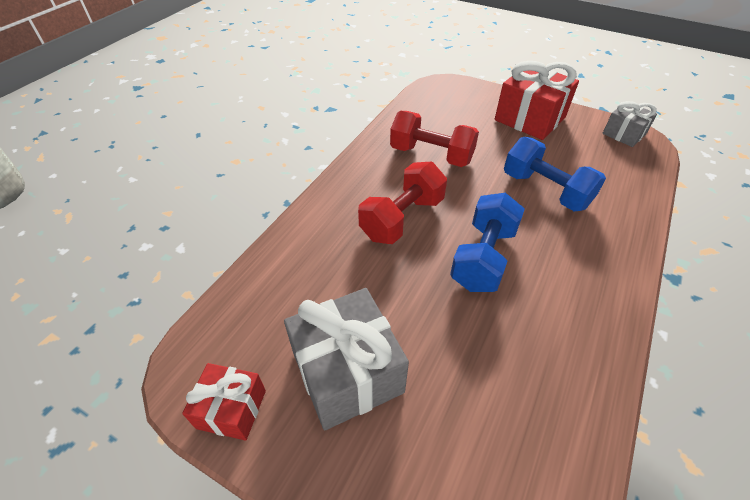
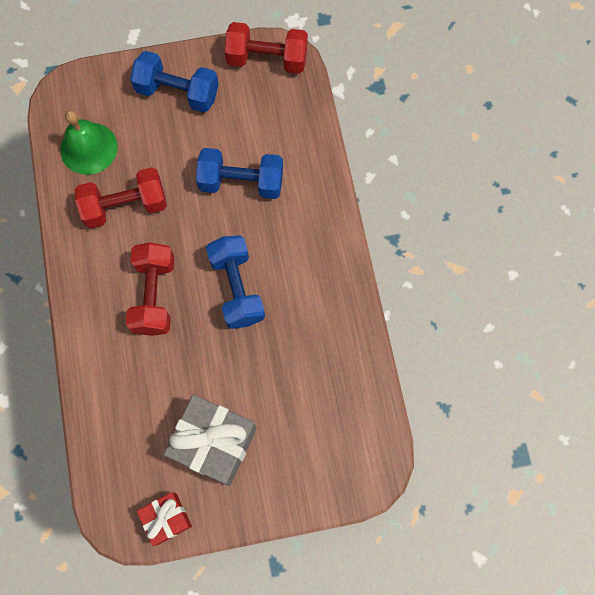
camera: 40 degrees left, 25 degrees up
(434, 115) = (89, 148): none -> green bell
(530, 119) = (178, 92): red gift -> blue dumbbell
(623, 134) = (267, 59): grey gift -> red dumbbell

